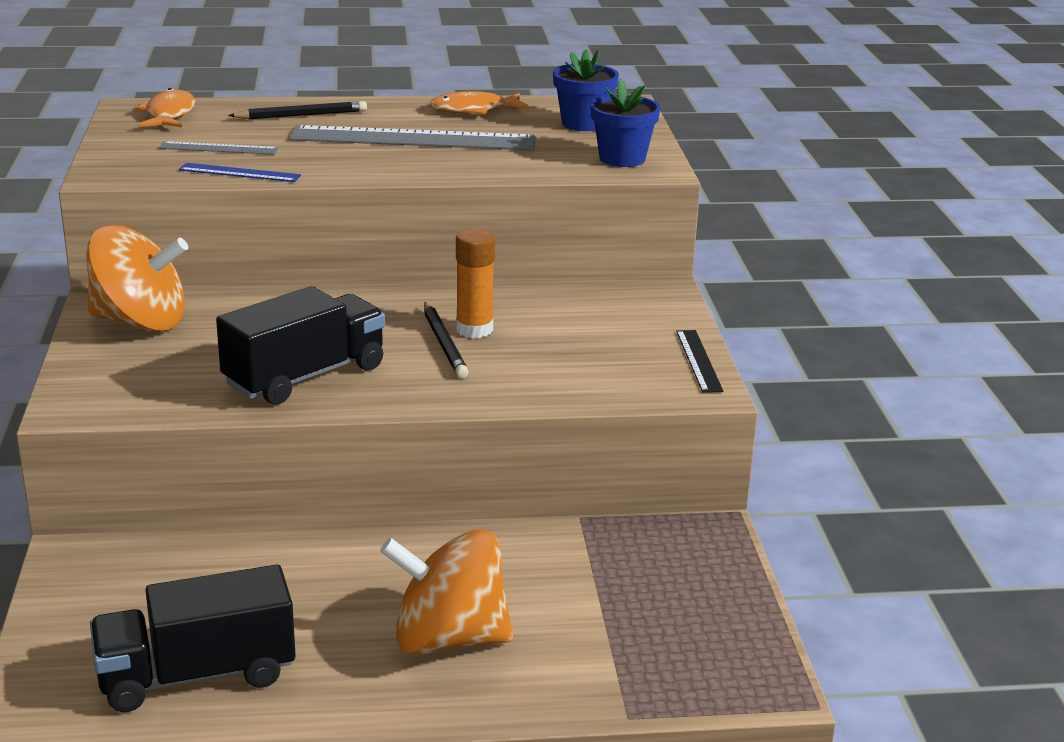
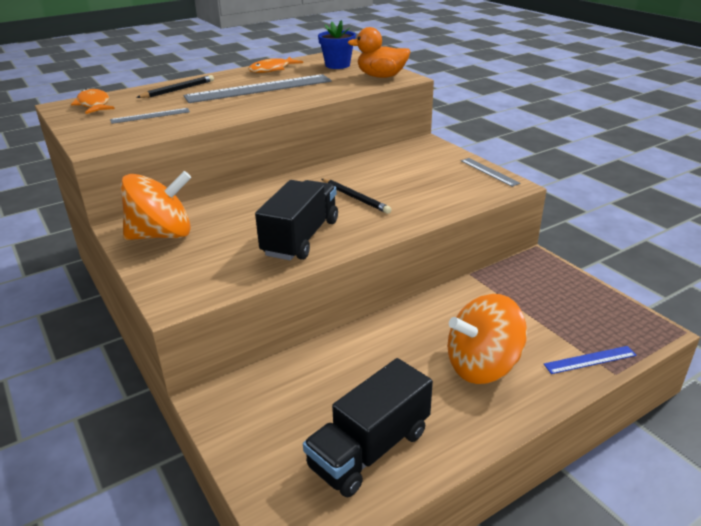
camera: 25 degrees left, 5 degrees up
(239, 173) = (181, 126): blue ruler -> blue ruler (590, 360)
(474, 329) = (362, 186): orange glue stick -> none
(622, 159) = (381, 76): blue flower pot -> orange duck
(698, 360) = (489, 172): black ruler -> grey ruler

